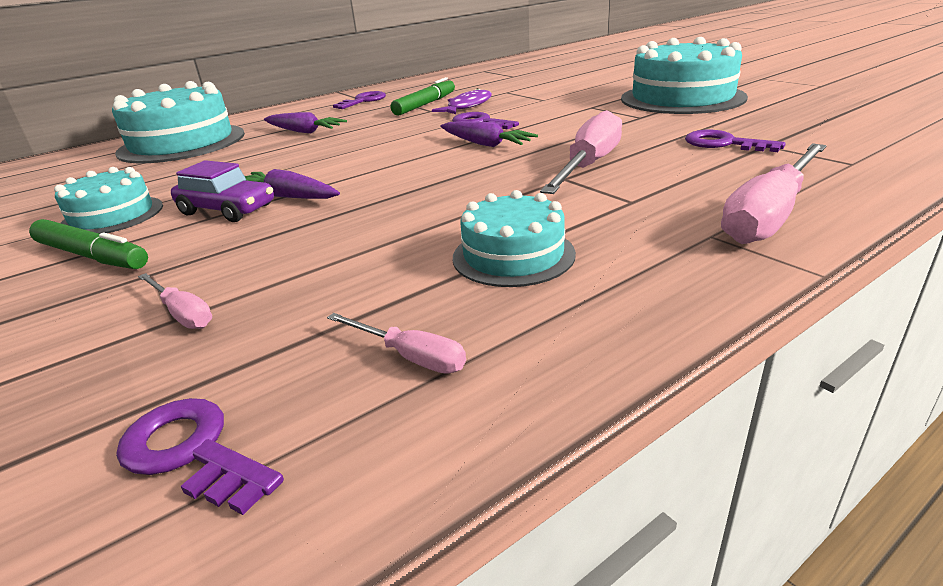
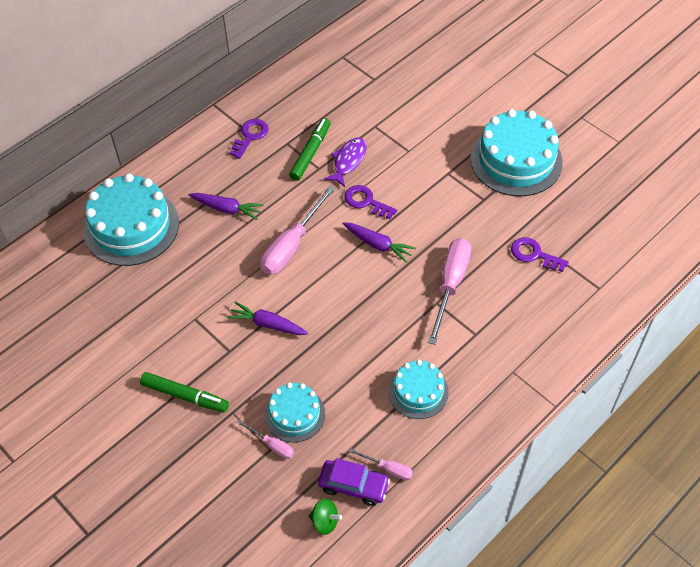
camera: 10 degrees left, 25 degrees up
(112, 216) = (161, 348): turquoise cake -> turquoise cake (294, 414)
(191, 451) = (325, 521): purple key -> green spinning top
(227, 210) = (236, 341): purple car -> purple car (353, 485)
(769, 215) = (543, 351): pink screwdriver -> pink screwdriver (291, 245)

